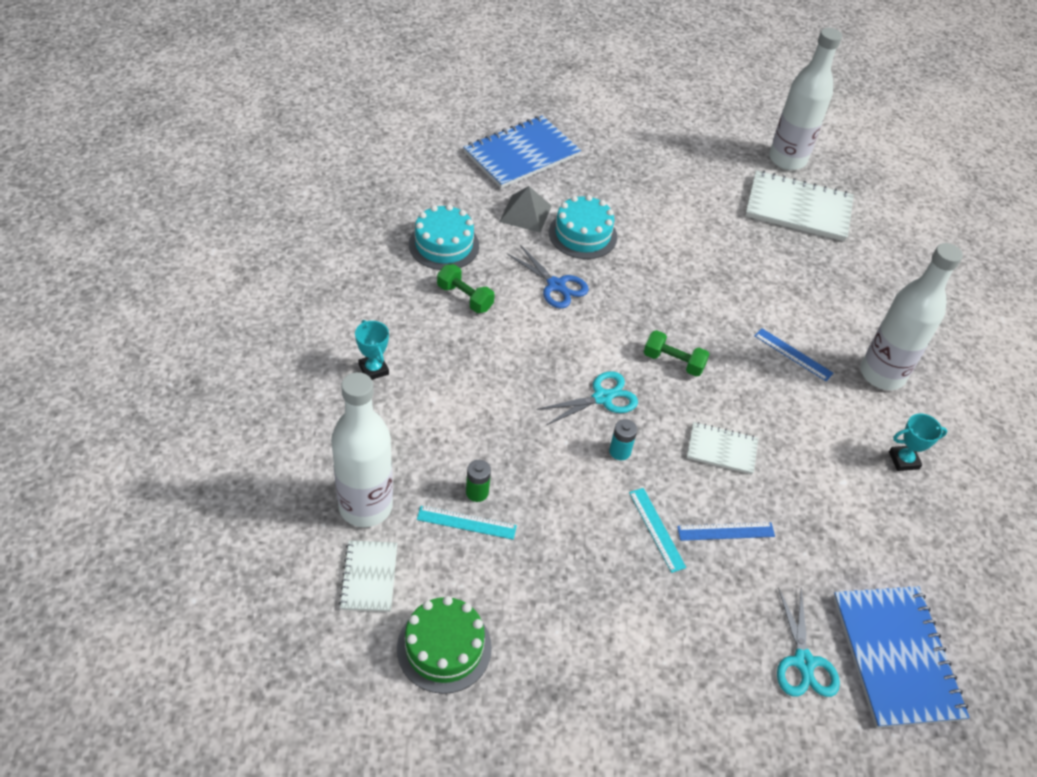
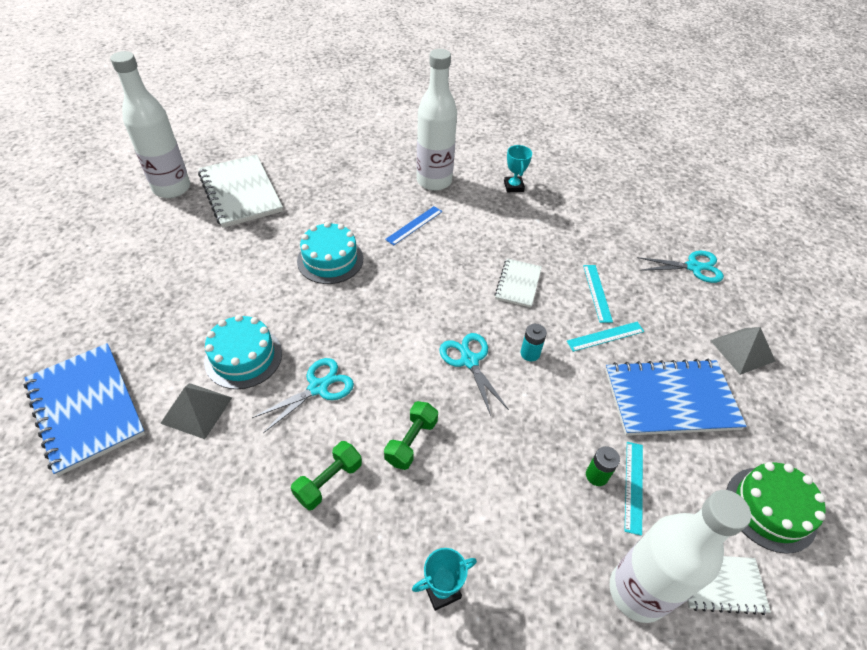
camera: 85 degrees left, 0 degrees up
(444, 245) = (234, 504): turquoise cake -> turquoise cake (330, 259)
(556, 285) = (318, 387): blue scissors -> turquoise scissors
(660, 685) = (742, 350): none -> grey pyramid
(673, 362) = (424, 303): green dumbbell -> green dumbbell (411, 441)
(726, 531) = (597, 293): blue ruler -> turquoise ruler
(798, 208) = (240, 193): white notebook -> white notebook turned 45 degrees counterclockwise
(896, 657) = (673, 222): blue notebook -> blue notebook (670, 399)

